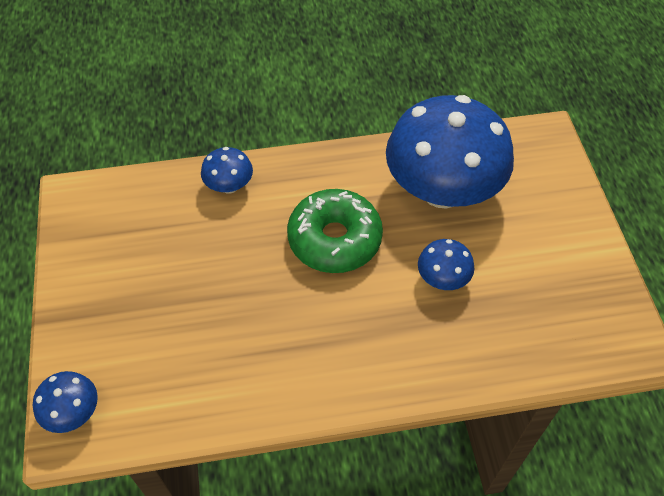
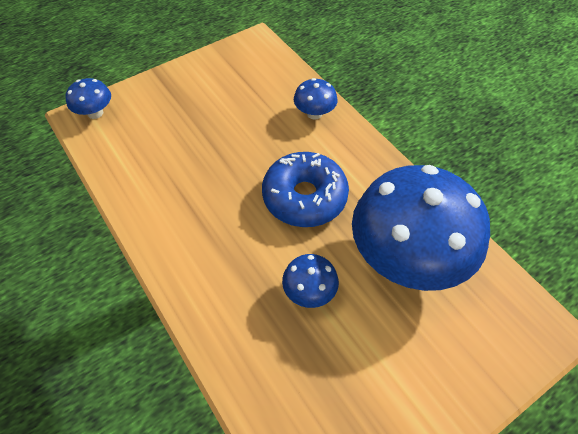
camera: 65 degrees right, 0 degrees up
(334, 239) = (304, 197): green donut -> blue donut

